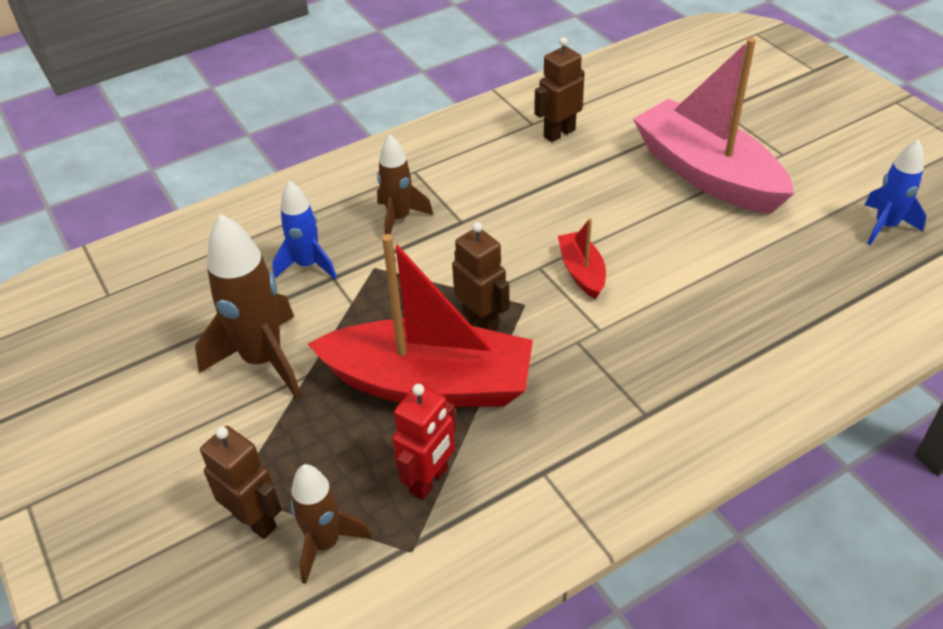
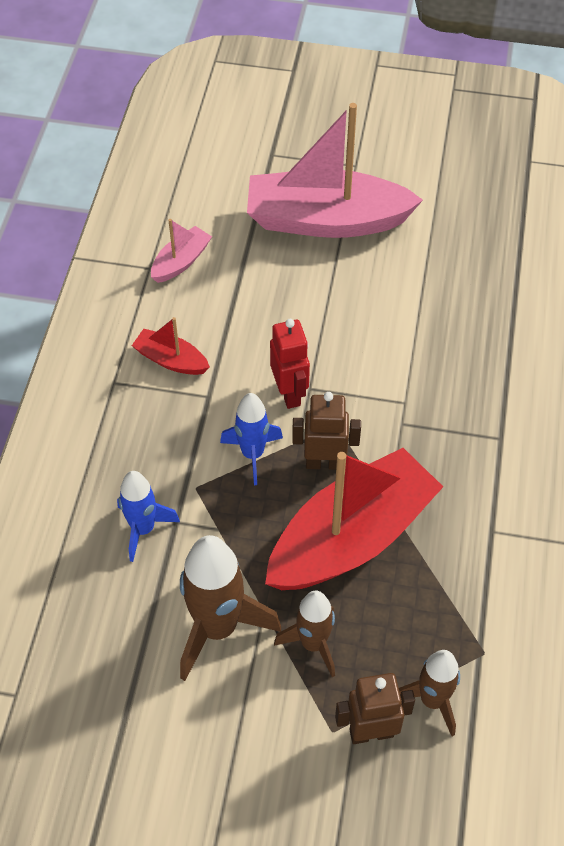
camera: 50 degrees left, 10 degrees up
(399, 219) = (159, 432): brown rocket -> brown rocket (313, 644)
(429, 480) = (437, 601): red robot -> red robot (290, 393)
(559, 133) = (181, 262): brown robot -> pink boat
(582, 272) = (341, 368): red boat -> red boat (171, 360)
(885, 226) = (478, 180): blue rocket -> blue rocket (252, 454)

